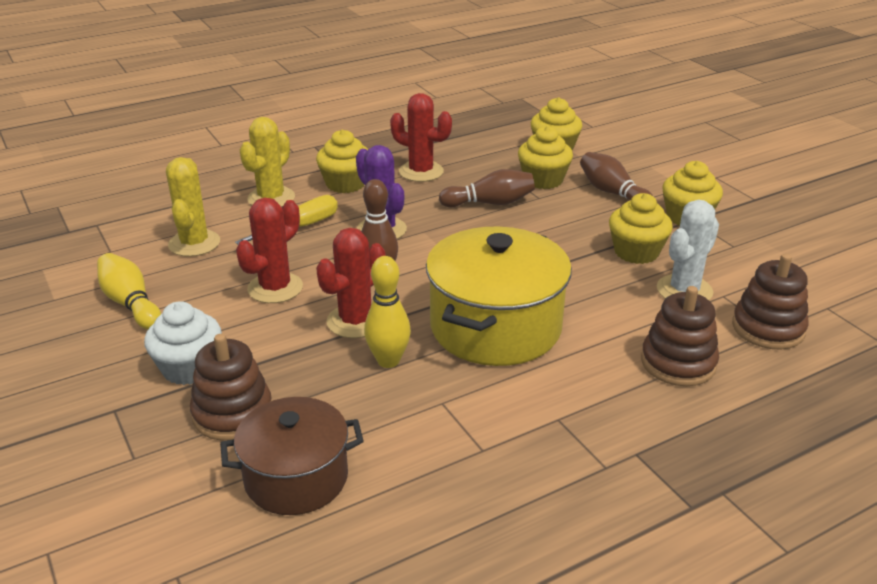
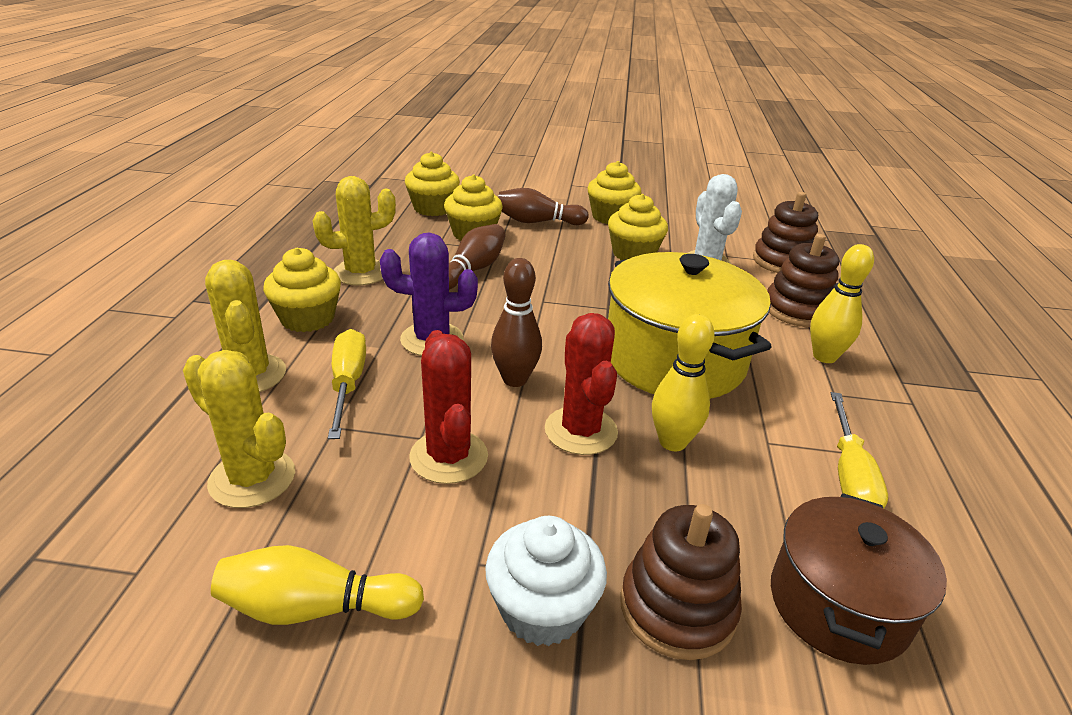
camera: 55 degrees left, 0 degrees up
(421, 172) = (361, 273): red cactus -> yellow cactus
(446, 452) = (849, 475): none -> yellow screwdriver
(613, 398) = (824, 357): none -> yellow bowling pin

